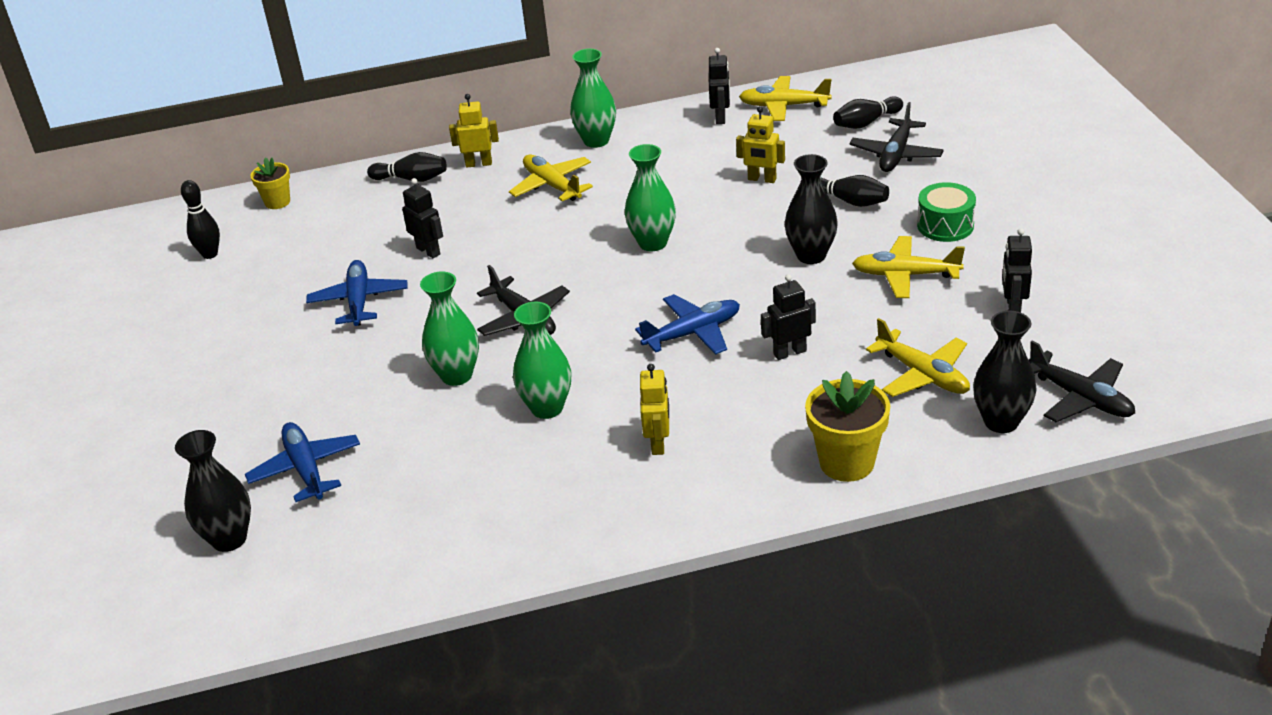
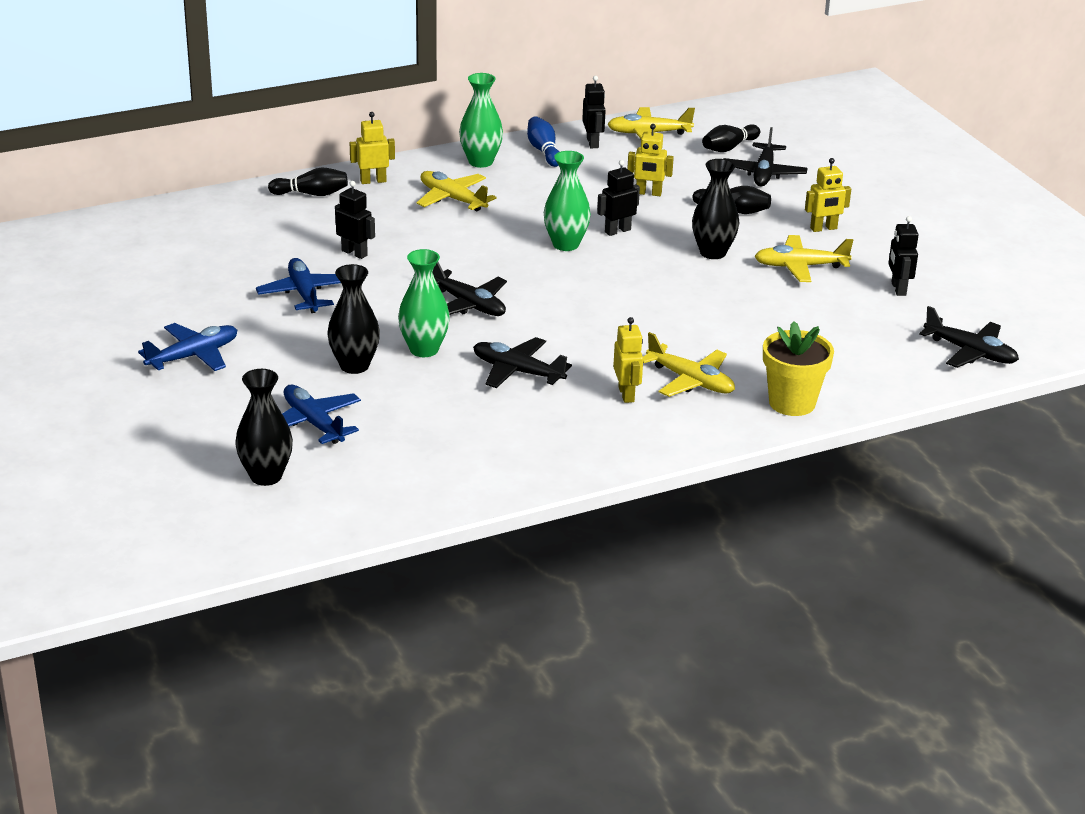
camera: 15 degrees left, 5 degrees down
(210, 254) = (135, 258): black bowling pin -> none
(277, 202) = (184, 214): yellow flower pot -> none
(547, 408) = (517, 371): green vase -> black plane
(666, 127) = (544, 151): none -> blue bowling pin
(693, 333) = (627, 313): blue plane -> blue plane (193, 356)
(789, 352) = (718, 326): black robot -> black robot (617, 231)
(923, 374) = (836, 339): yellow plane -> yellow plane (691, 381)
(945, 225) = (823, 228): green drum -> yellow robot
(1001, 422) = (910, 371): black vase -> black vase (354, 366)

